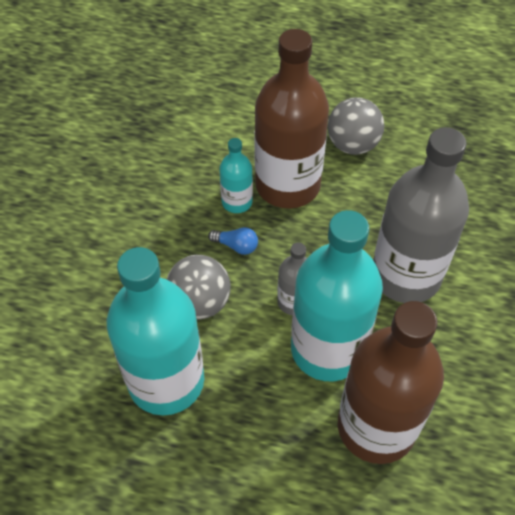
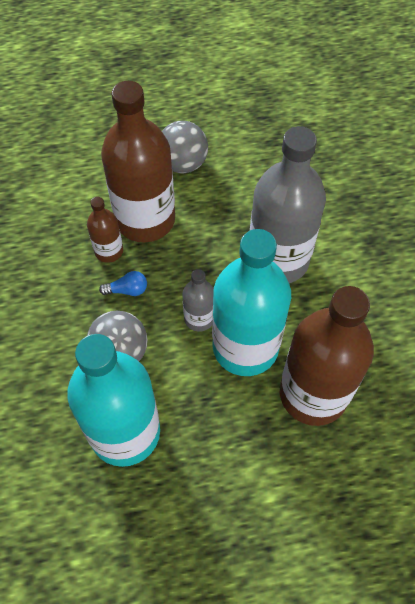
camera: 25 degrees left, 5 degrees up
(237, 202) = (109, 251): turquoise bottle -> brown bottle

